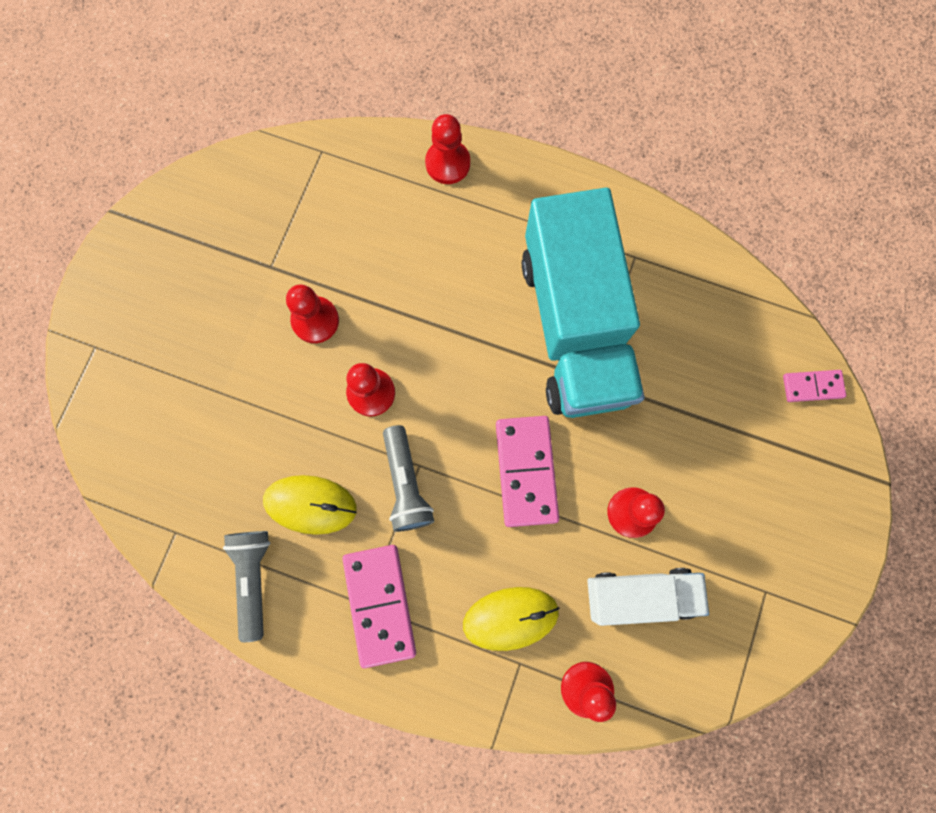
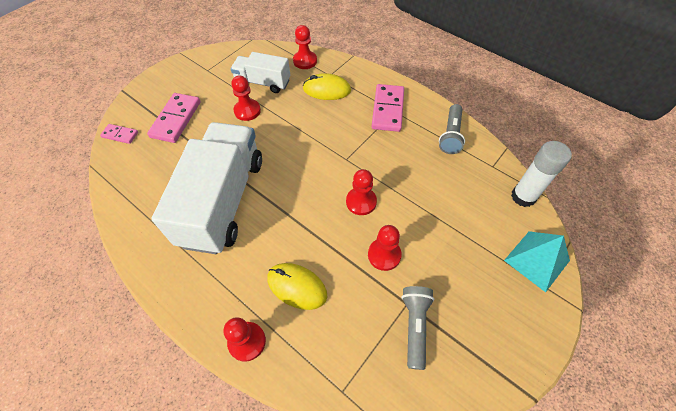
camera: 160 degrees left, 20 degrees down
(104, 381) = (536, 260): none -> turquoise pyramid
(124, 485) = (523, 196): none -> white glue stick
(310, 504) = (413, 158): yellow mouse -> yellow mouse (297, 286)
(406, 484) = (356, 152): grey flashlight -> grey flashlight (414, 326)
(526, 471) = (290, 140): pink domino -> pink domino (176, 119)
(574, 326) = (223, 201): turquoise truck -> white truck

